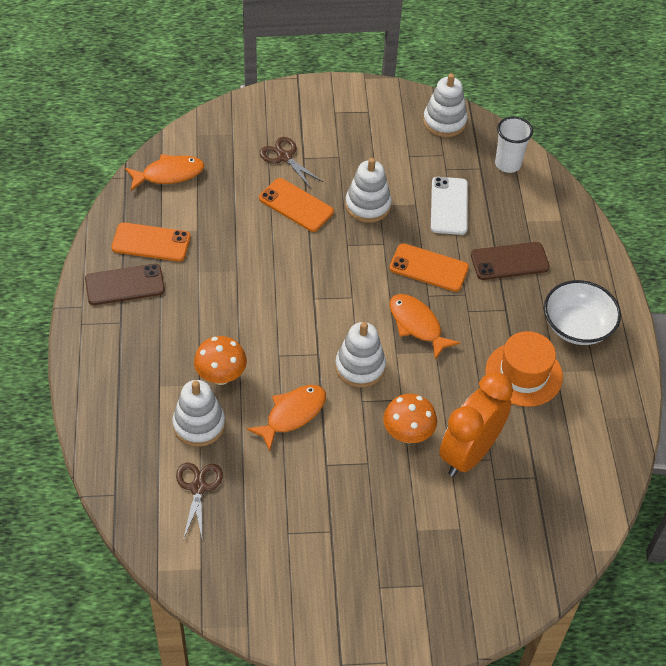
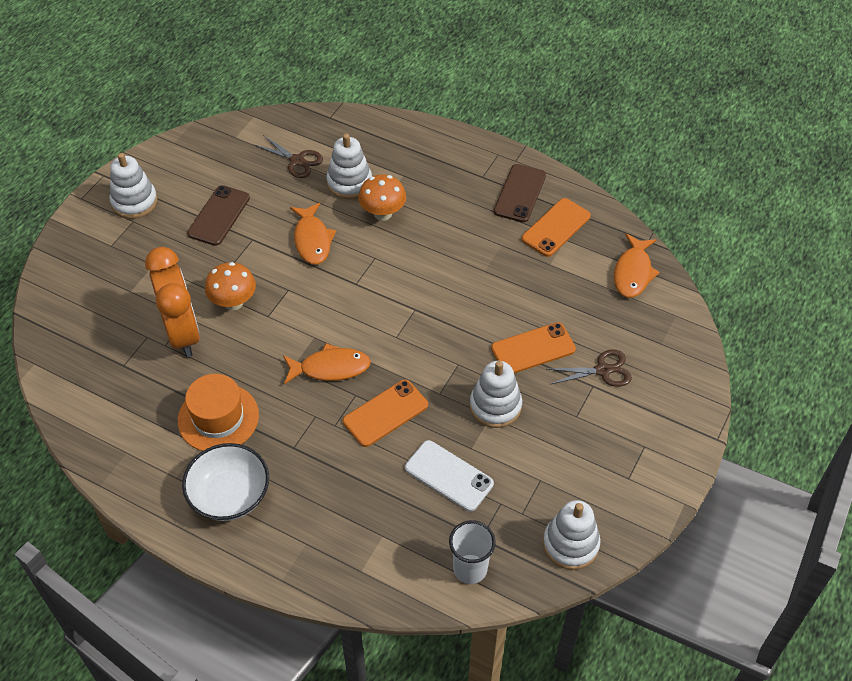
camera: 125 degrees right, 0 degrees up
(360, 367) = (320, 305): white stacking toy -> white stacking toy (134, 202)
(509, 261) = (344, 486): brown phone -> brown phone (219, 216)

